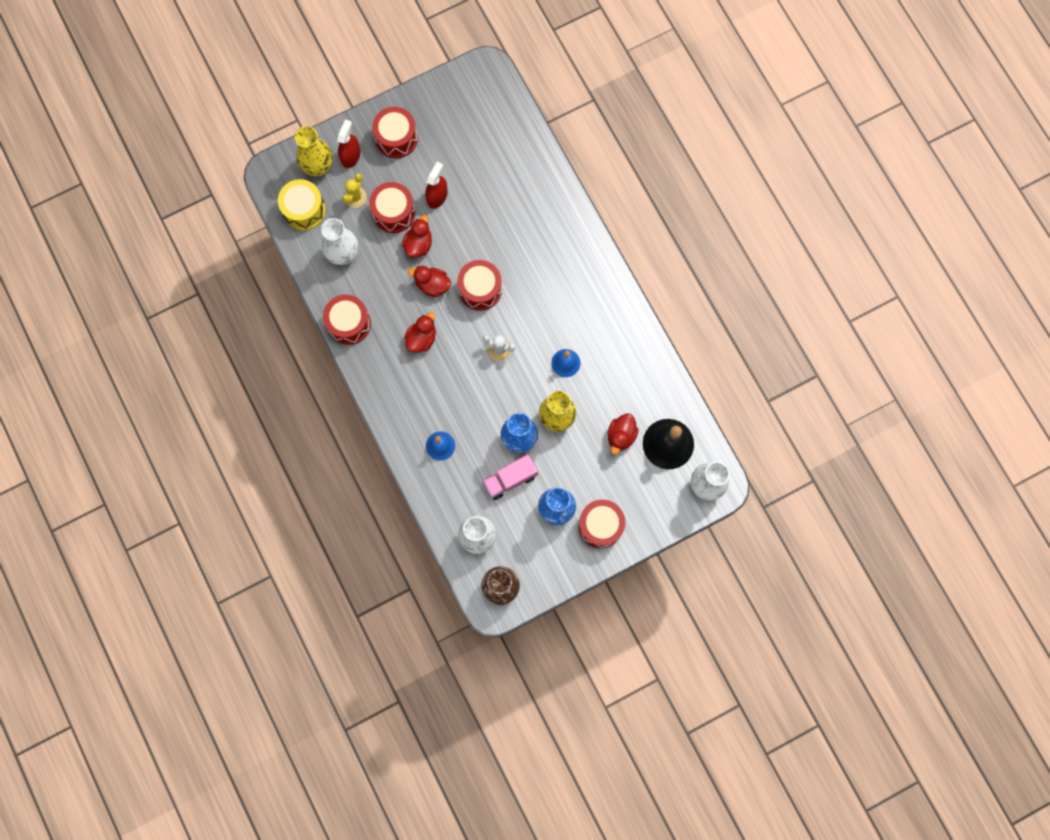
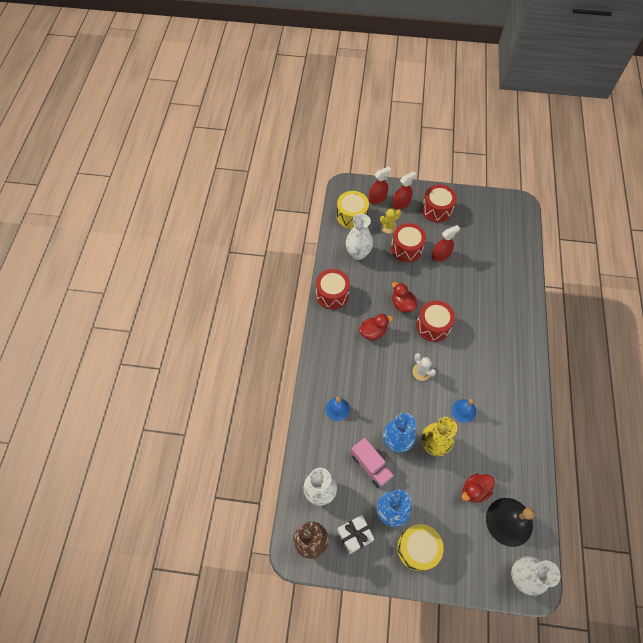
camera: 35 degrees right, 15 degrees down
(318, 167) = (377, 198): yellow vase -> red spray bottle
(418, 244) = (410, 275): red duck -> none
(510, 479) = (371, 465): pink truck -> pink truck turned 135 degrees counterclockwise
(536, 554) = (354, 535): none -> white gift
(600, 525) = (417, 549): red drum -> yellow drum

